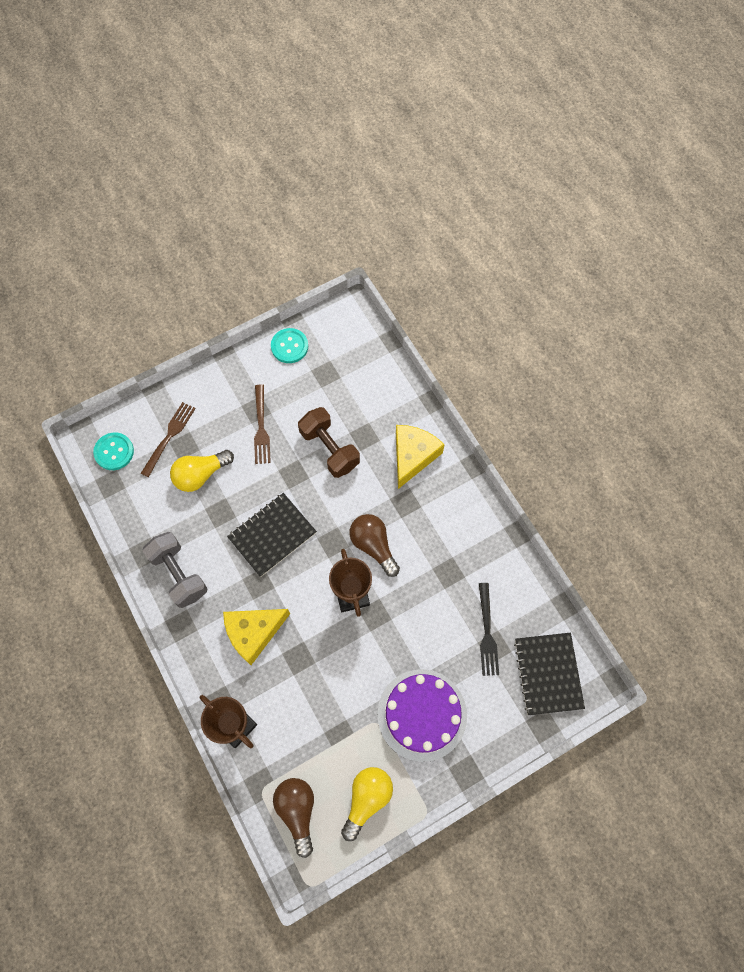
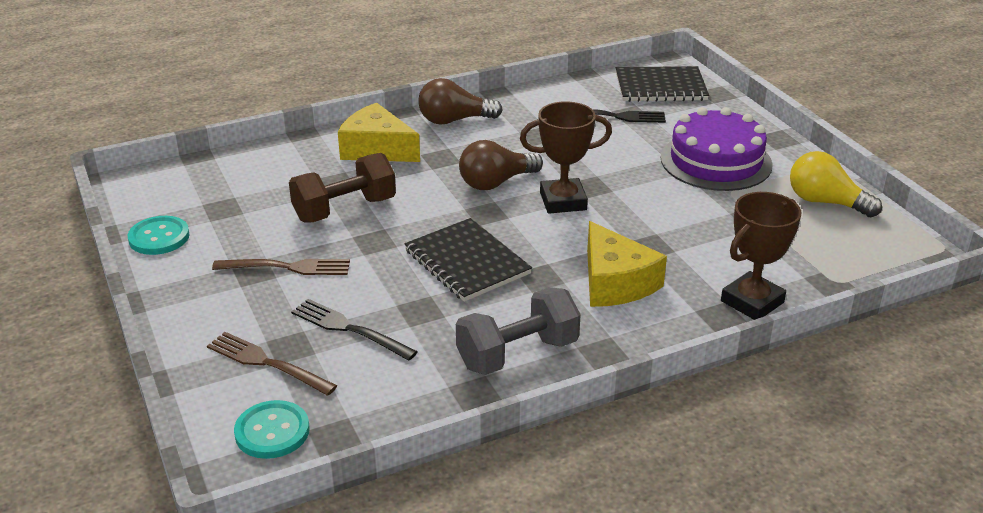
camera: 85 degrees left, 35 degrees down
(200, 475) = (349, 329): yellow light bulb -> black fork
(297, 811) = (855, 253): brown light bulb -> brown light bulb (454, 120)

